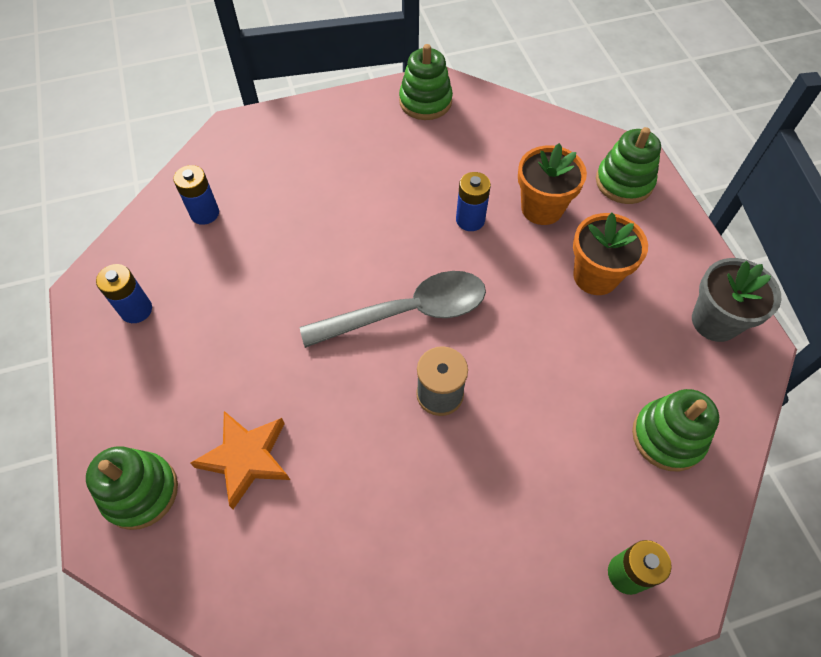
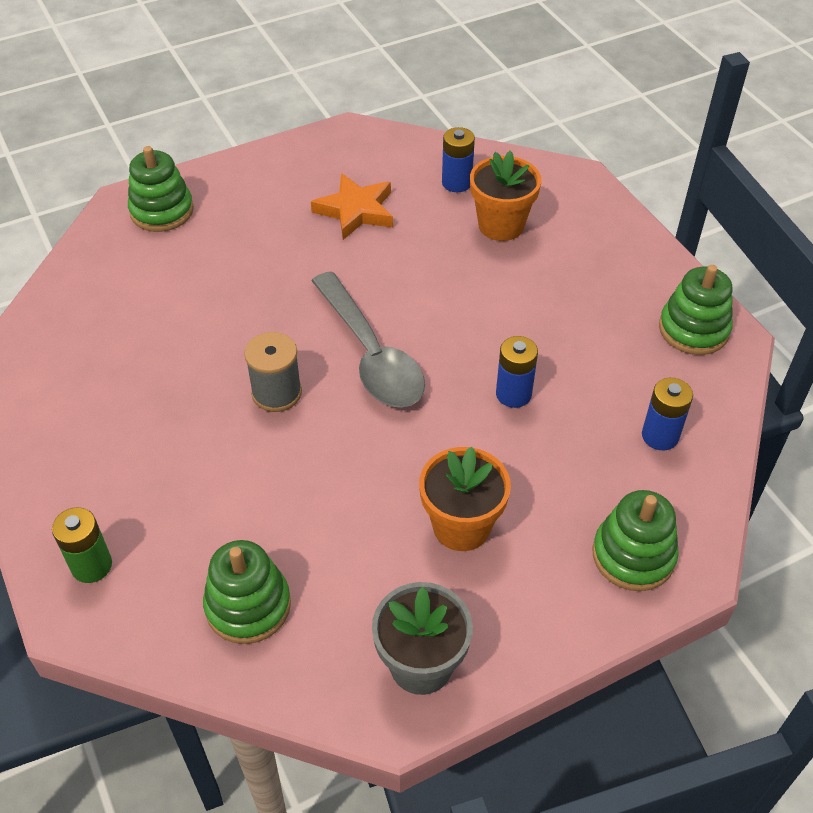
camera: 80 degrees right, 10 degrees down
(136, 310) = (334, 166): blue battery -> blue battery (660, 436)
(246, 458) = (196, 266): orange star -> orange star (356, 211)
(542, 208) = (555, 464): orange flower pot -> orange flower pot (501, 225)

